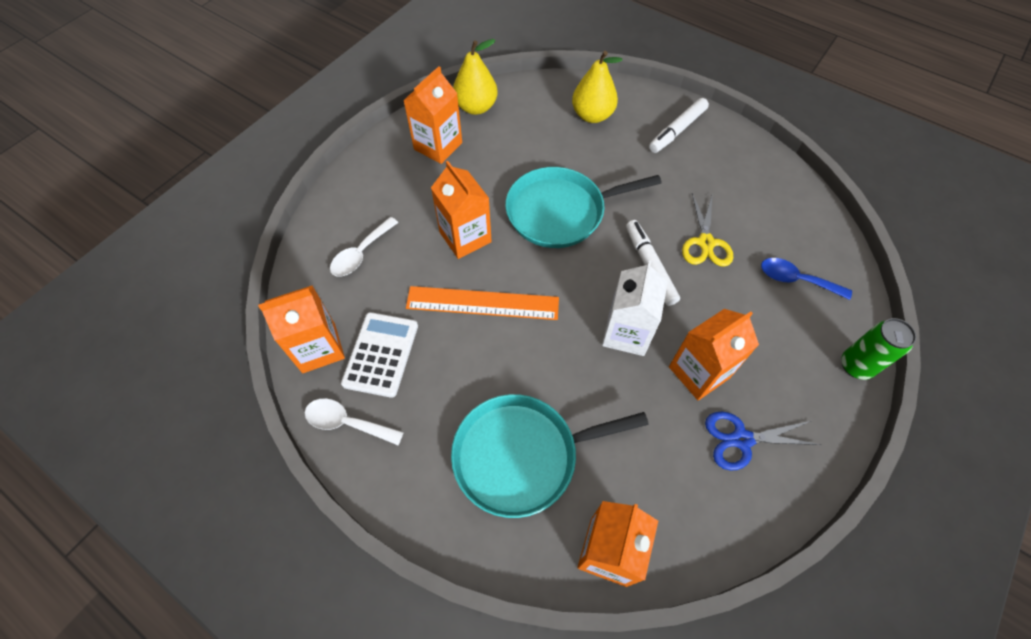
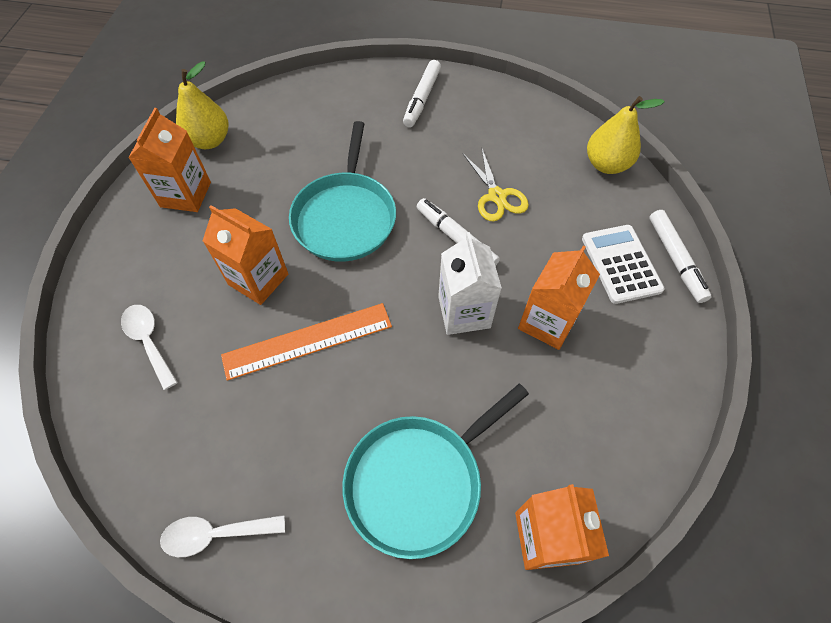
camera: 25 degrees left, 0 degrees up
(319, 348) = (145, 465): orange carton -> none
(361, 254) = (149, 341): white spoon -> white spoon turned 135 degrees clockwise
(381, 354) = (221, 441): white calculator -> white calculator (621, 264)
(560, 212) = (345, 217): turquoise pan -> turquoise pan turned 45 degrees counterclockwise
(592, 115) = (334, 110): yellow pear -> yellow pear (606, 164)
(742, 439) = (613, 369): blue scissors -> none
(796, 280) = (590, 201): blue spoon -> none
(856, 366) = (675, 259): green can -> white marker

